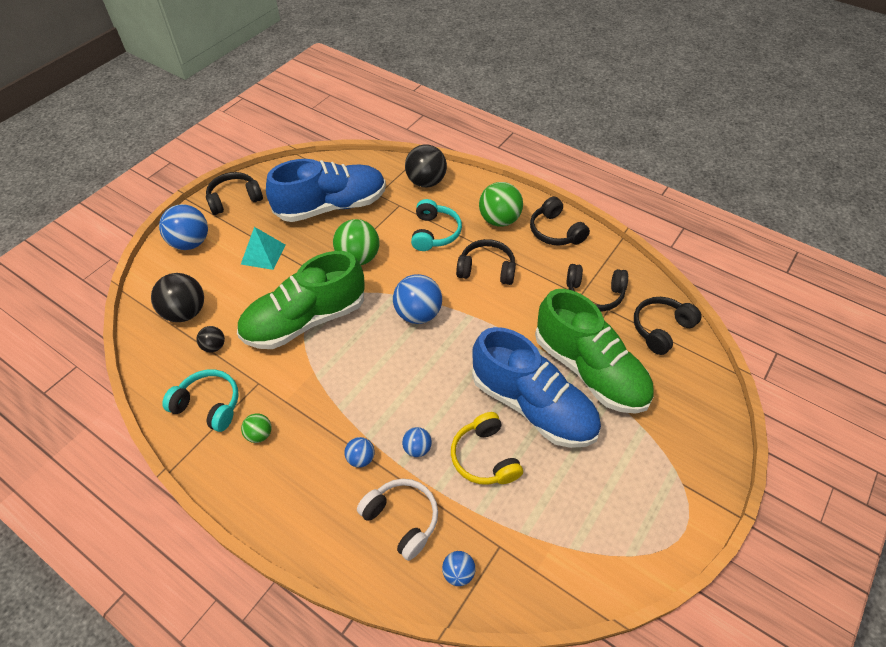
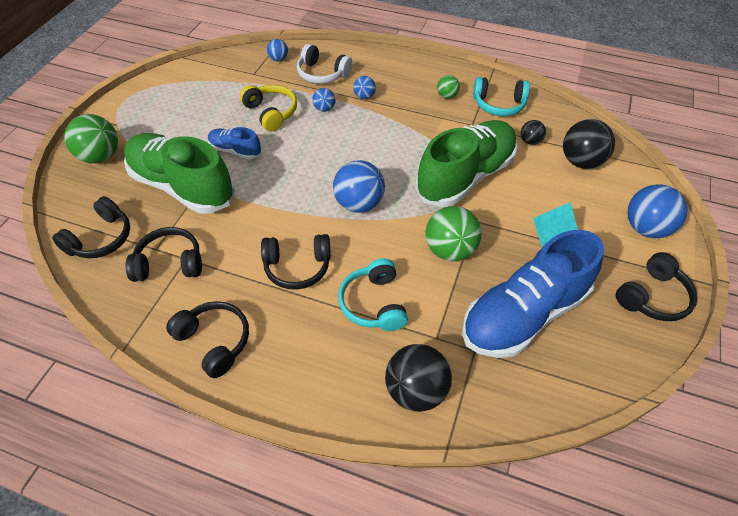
camera: 165 degrees right, 0 degrees up
(499, 220) = (293, 343): green ball -> green ball (101, 156)
(532, 405) = (235, 151): blue shoe -> blue shoe, size x0.47

